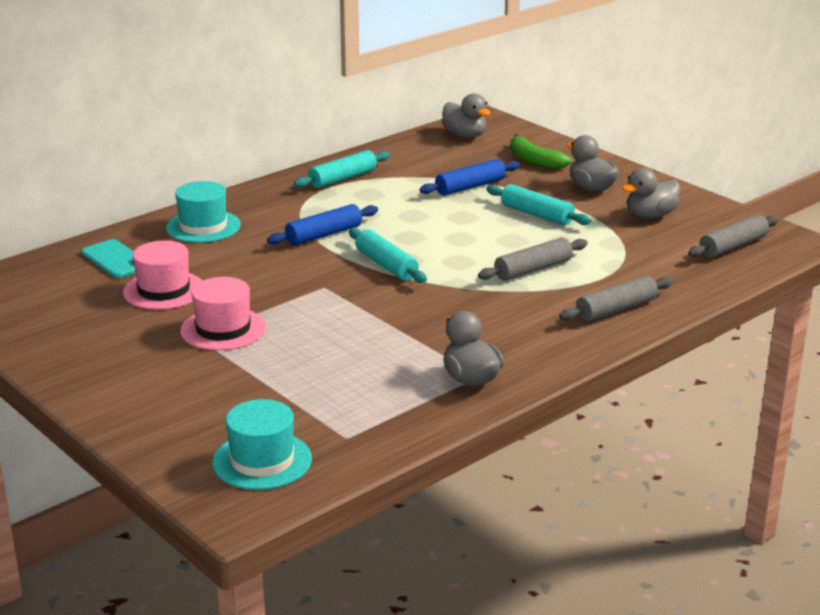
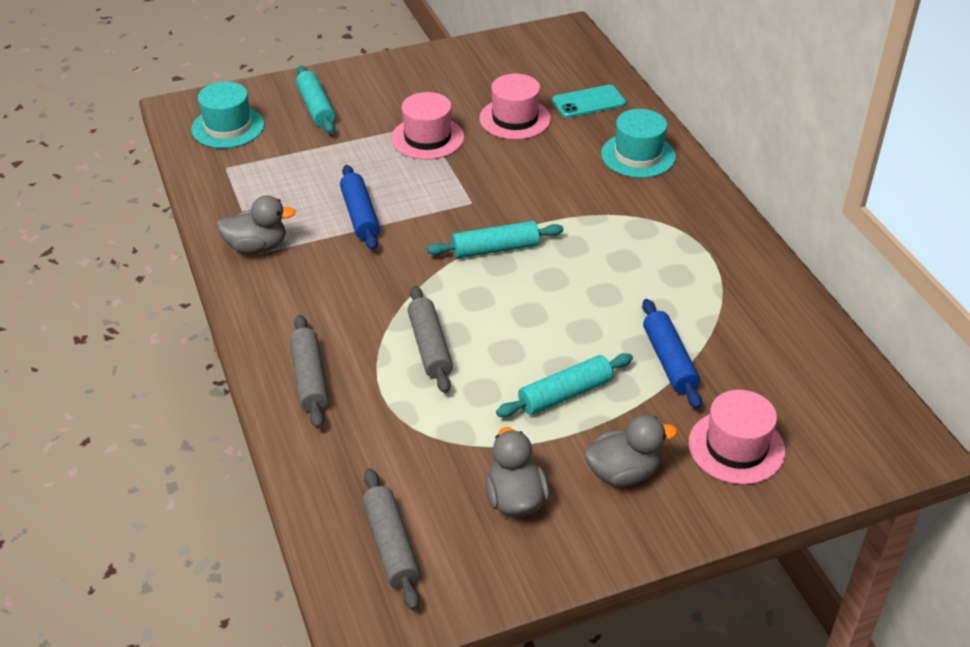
camera: 110 degrees right, 15 degrees up
(324, 235) = (585, 224): blue rolling pin -> blue rolling pin (360, 215)
(343, 178) = (729, 266): turquoise rolling pin -> turquoise rolling pin (316, 107)
(465, 136) = (846, 405): grey duck -> none
(534, 161) = (736, 447): green banana -> pink hat

